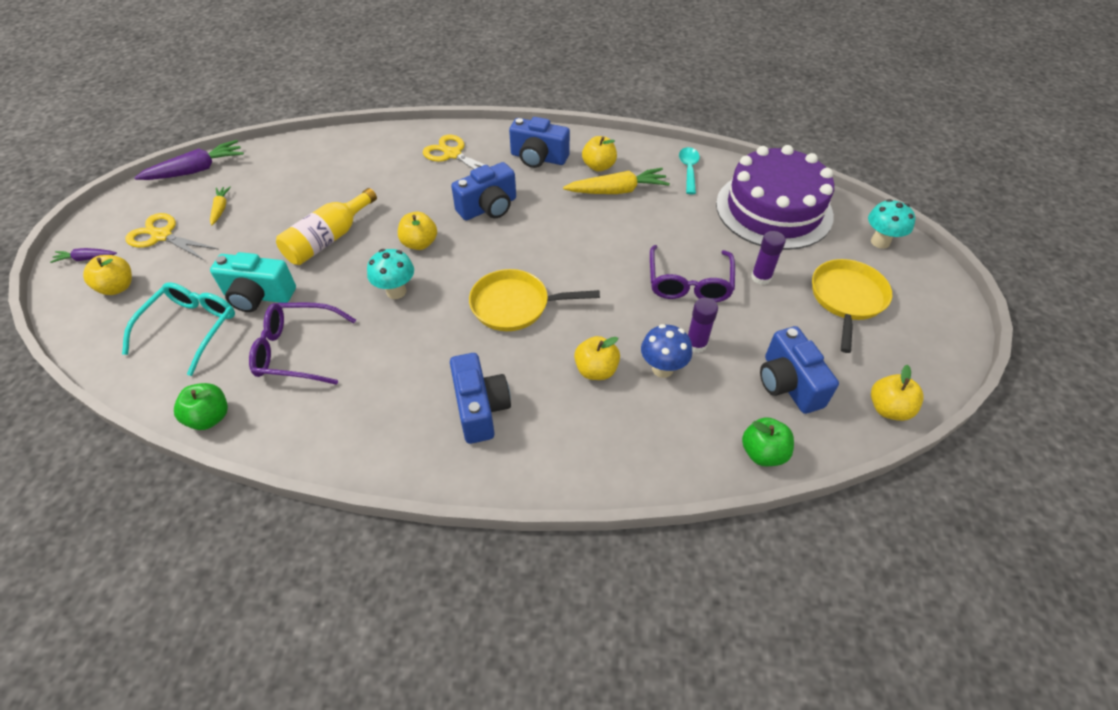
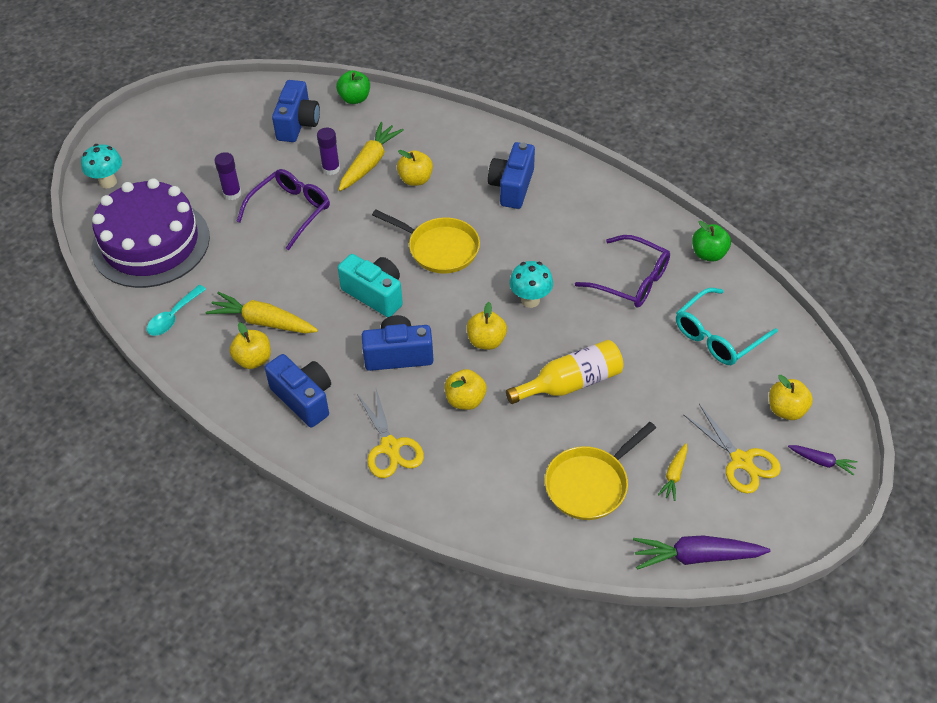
camera: 150 degrees left, 0 degrees up
(259, 296) = (653, 345): turquoise camera -> turquoise camera (375, 294)
(662, 369) = (369, 163): blue mushroom -> yellow carrot
(847, 299) = (191, 154): yellow pan -> yellow pan (590, 484)
(888, 408) = (254, 90): yellow apple -> yellow apple (465, 400)

